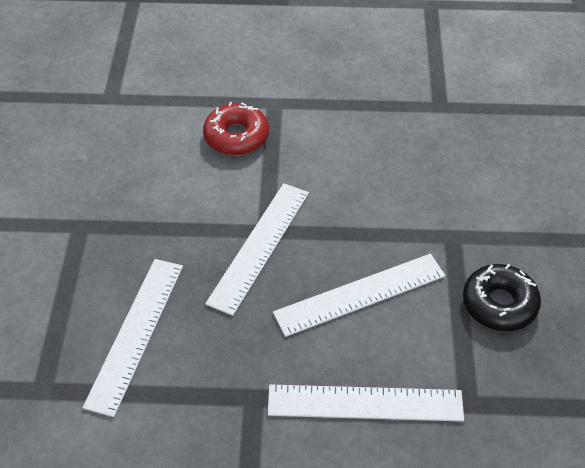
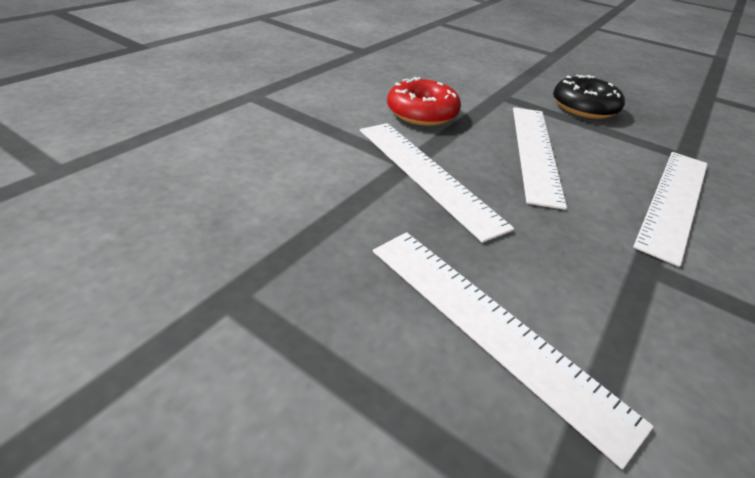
camera: 60 degrees left, 10 degrees down
(236, 137) = (262, 127): red donut -> red donut (422, 113)

